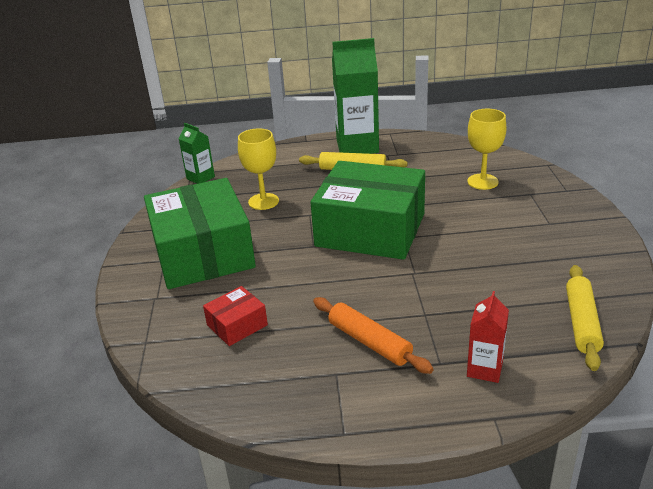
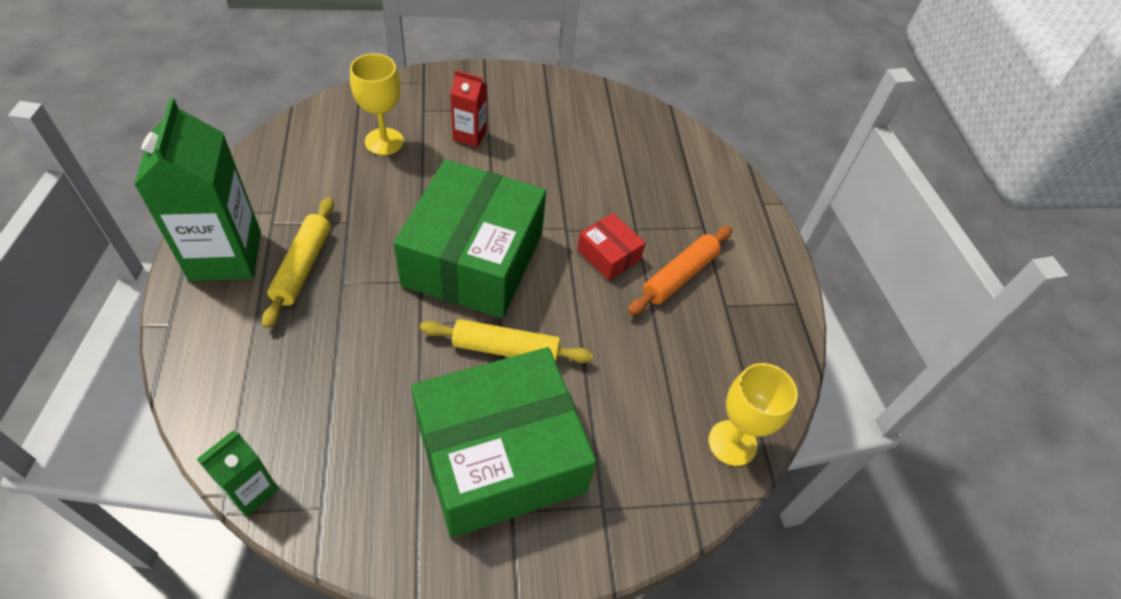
camera: 100 degrees left, 20 degrees up
(237, 325) = (658, 399): red box -> red box (609, 255)
(263, 201) = (368, 383): yellow goblet -> yellow goblet (732, 443)
(484, 369) = (709, 199): red carton -> red carton (470, 135)
(581, 322) = (646, 128): yellow rolling pin -> yellow rolling pin (506, 349)

